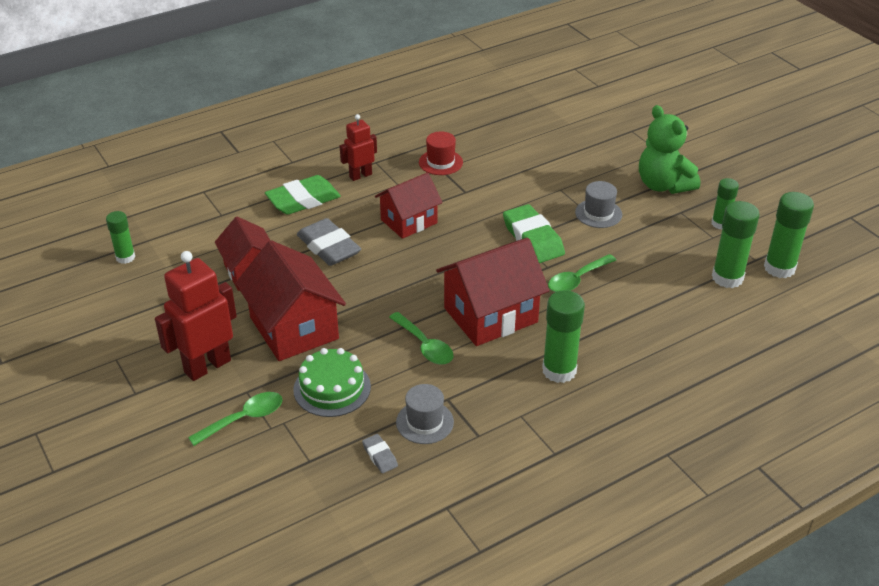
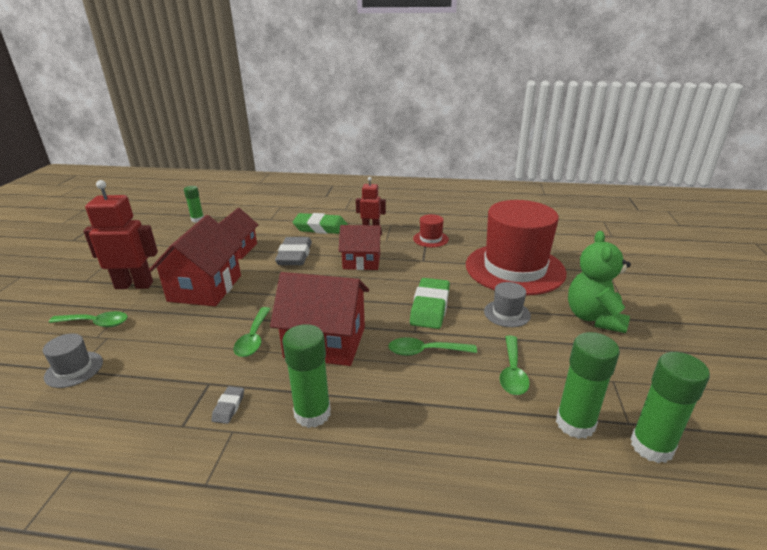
camera: 40 degrees right, 10 degrees down
(332, 388) = (163, 333): green cake -> none
(380, 456) = (108, 395): grey eraser -> grey eraser (228, 407)
(424, 422) = (169, 390): grey hat -> grey hat (74, 369)
(556, 163) = (514, 268): none -> red hat
(655, 262) = (512, 372): none -> green spoon
(720, 224) = (621, 372): green glue stick -> none

